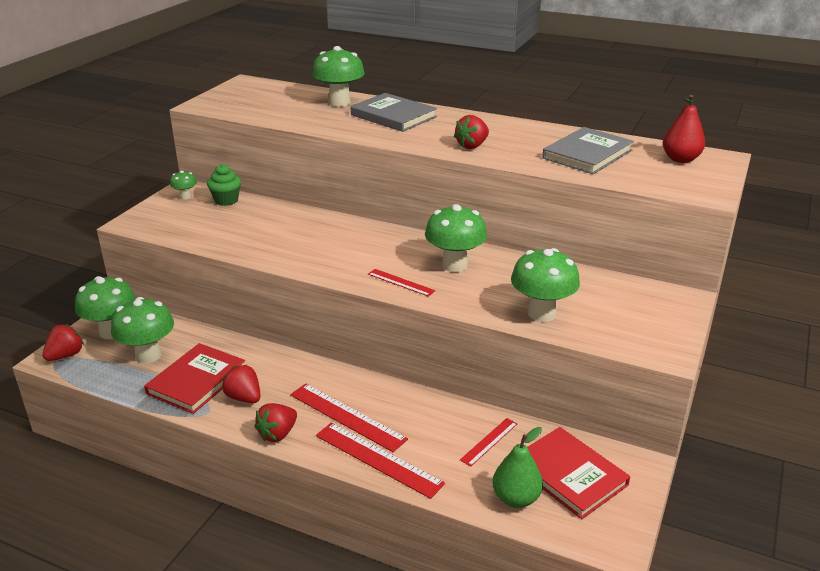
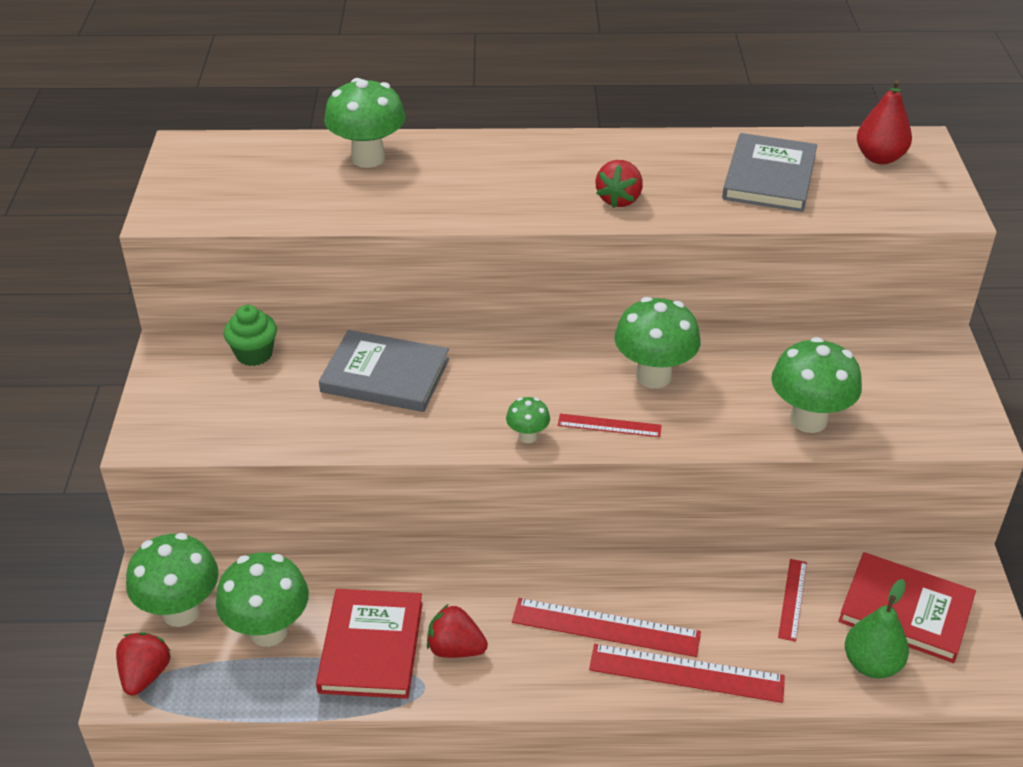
camera: 25 degrees left, 10 degrees up
(185, 197) = (185, 365): green mushroom -> green mushroom (527, 436)
(277, 434) = (540, 685): red strawberry -> none
(393, 116) = (467, 167): grey book -> grey book (385, 375)

